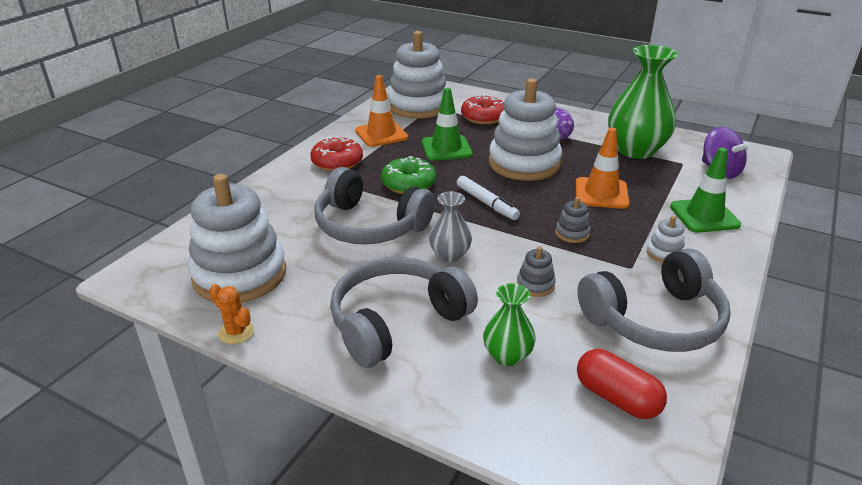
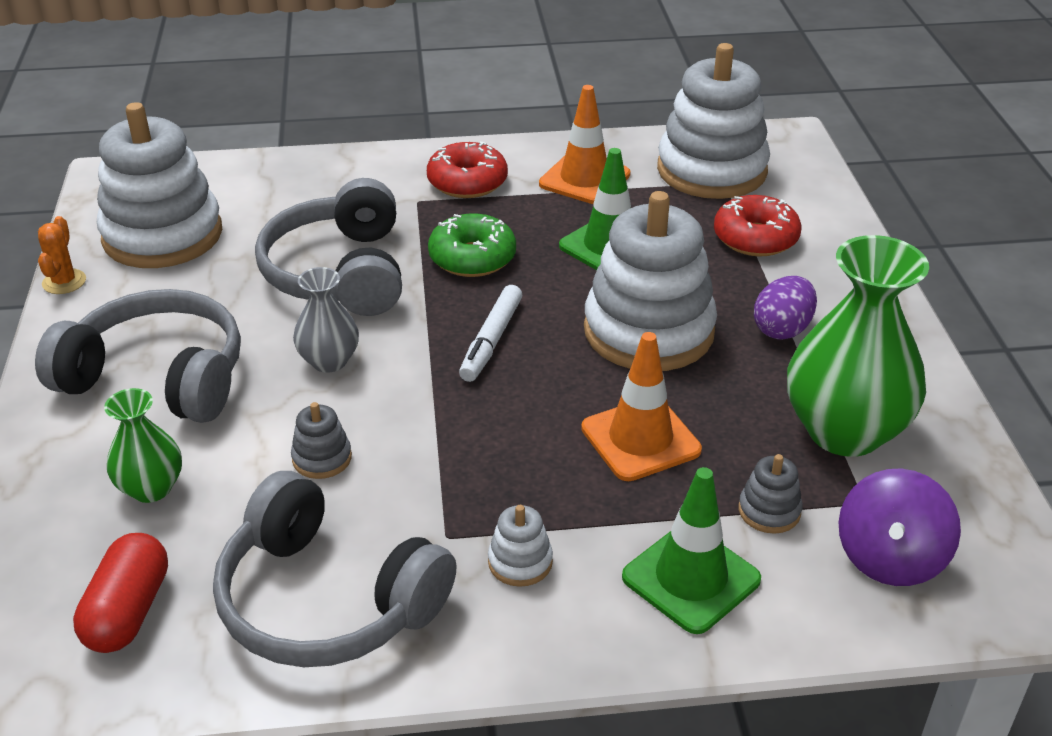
camera: 55 degrees right, 5 degrees up
(572, 233) = (486, 448): grey stacking toy -> grey stacking toy (769, 511)

